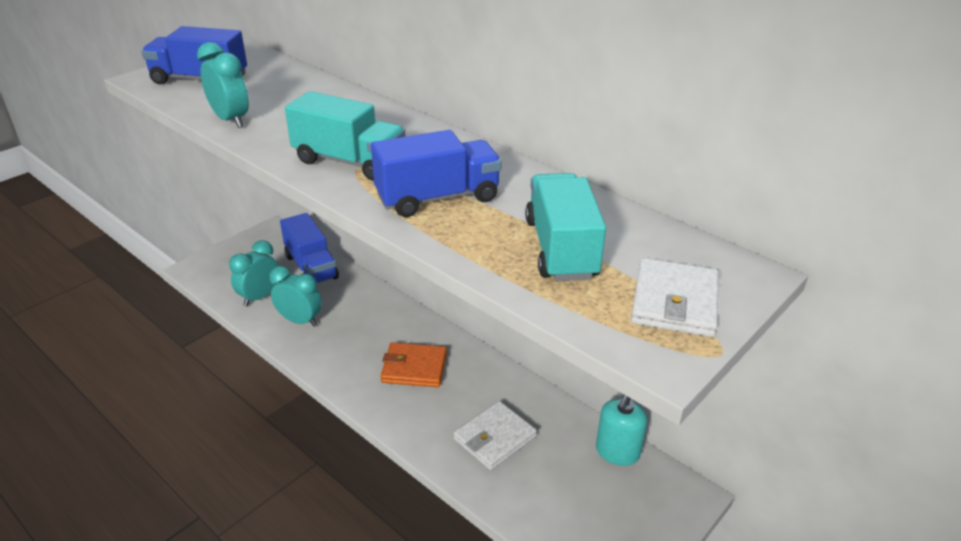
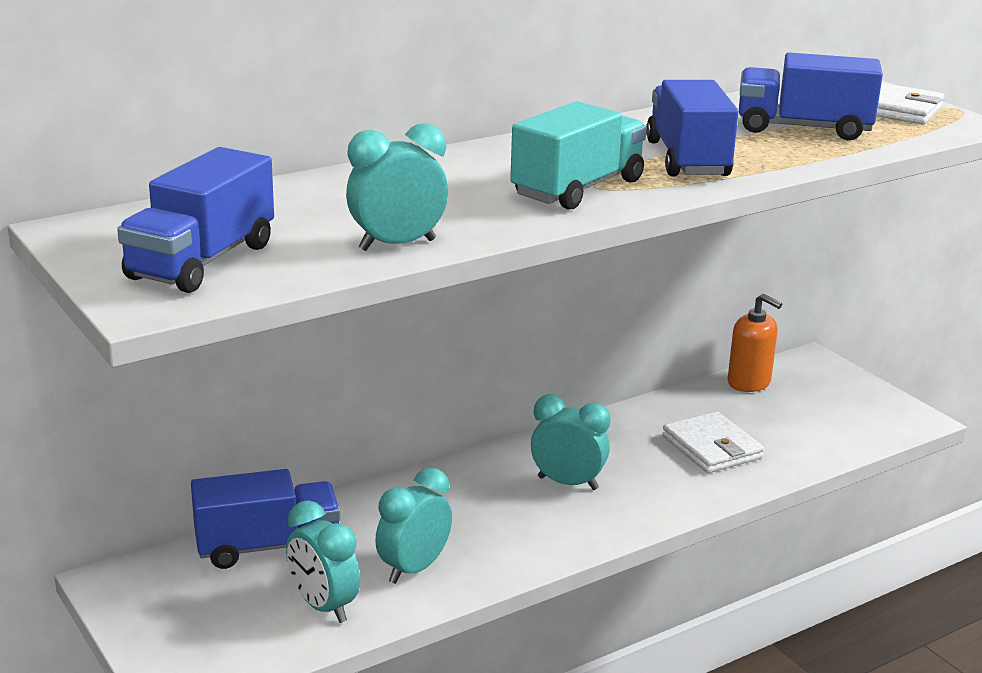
camera: 75 degrees left, 10 degrees down
(414, 368) = (567, 483): orange wallet -> turquoise clock
(561, 249) = (803, 128): turquoise truck -> blue truck
(617, 452) = (749, 382): turquoise soap dispenser -> orange soap dispenser

